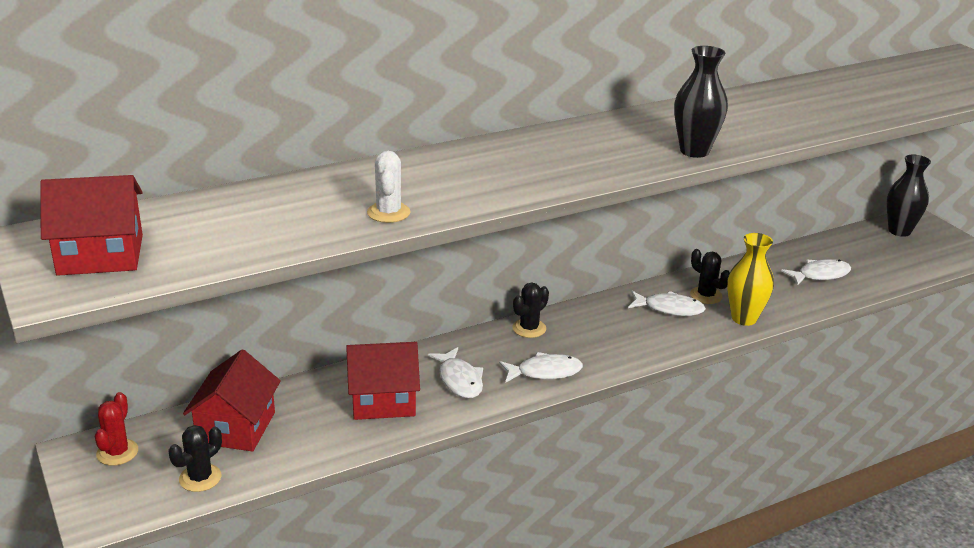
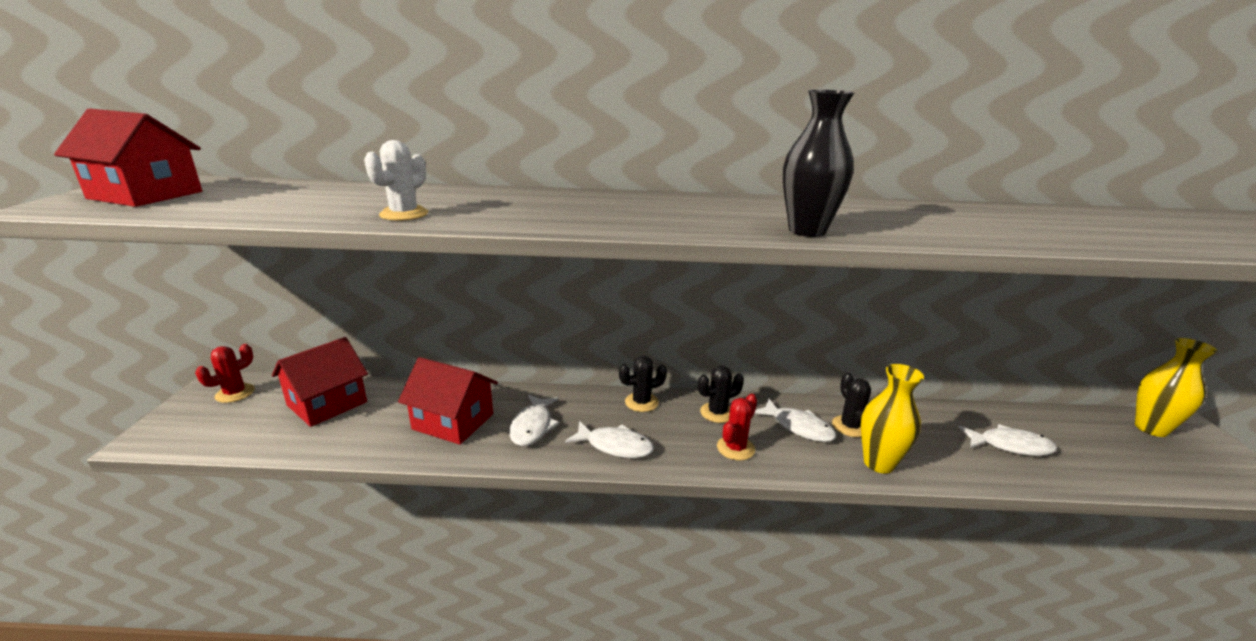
camera: 30 degrees right, 5 degrees down
(200, 478) = (249, 433): black cactus -> black cactus (717, 413)
(637, 342) = (735, 448): none -> red cactus
(899, 231) = (1151, 428): black vase -> yellow vase

